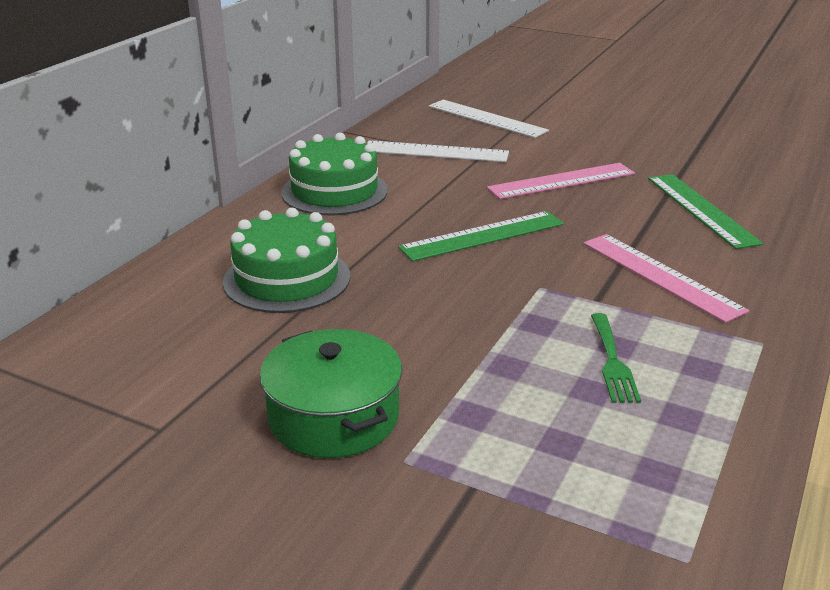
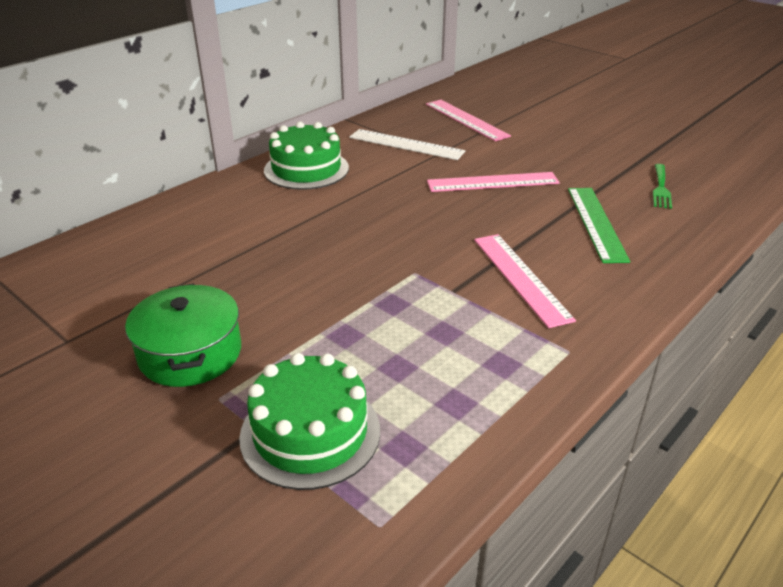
camera: 15 degrees right, 5 degrees up
(287, 279) = (226, 237): green cake -> green cake (310, 433)
(483, 236) = (397, 222): green ruler -> none
(486, 118) = (466, 120): white ruler -> pink ruler
(613, 361) = (431, 346): green fork -> green fork (661, 188)

